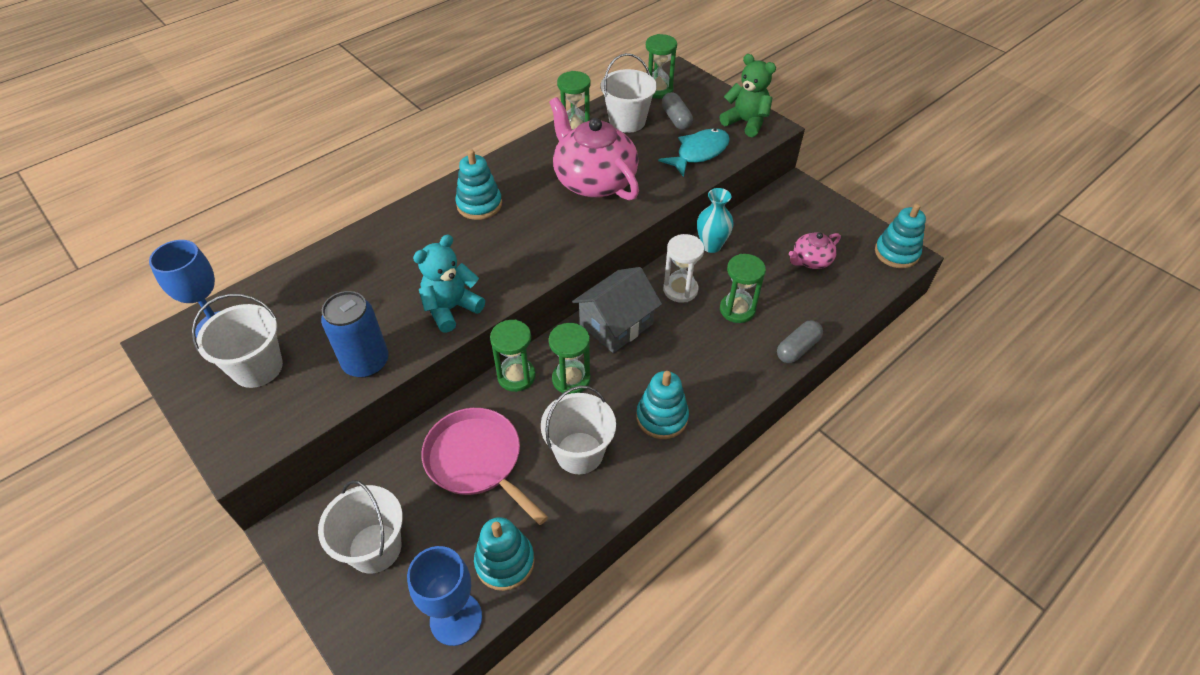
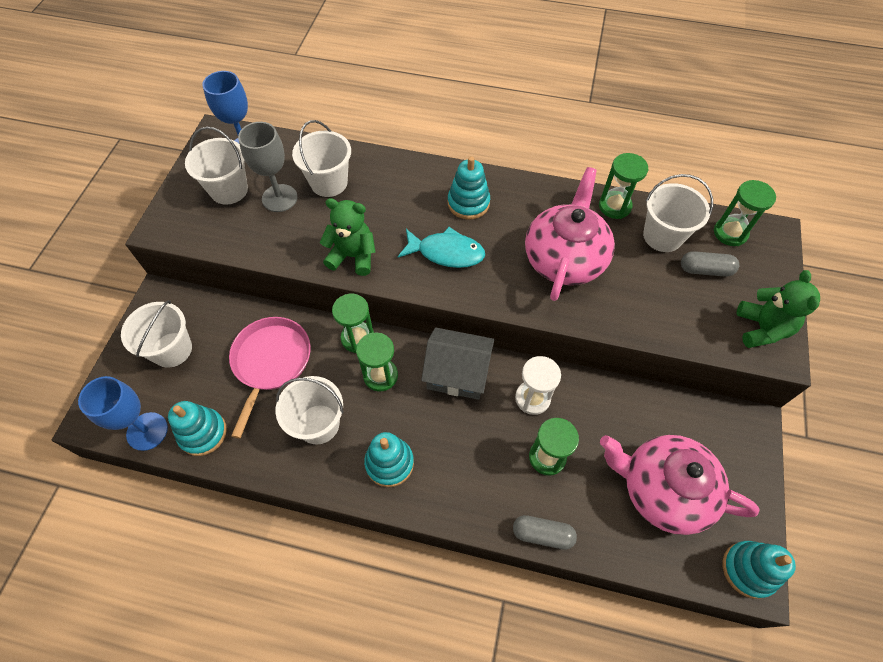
camera: 55 degrees right, 10 degrees up
(319, 330) = (279, 198): none -> grey goblet
(345, 284) = (329, 182): none -> white bucket
(366, 362) = (271, 242): blue can -> none
(451, 308) = (353, 256): turquoise teddy bear -> green teddy bear
(676, 119) = (705, 270): grey capsule -> grey capsule turned 60 degrees clockwise
(699, 153) = (677, 314): turquoise fish -> turquoise fish (446, 253)
(711, 245) = (605, 393): turquoise vase -> none
(810, 260) = (662, 489): pink teapot -> pink teapot, size x2.01

